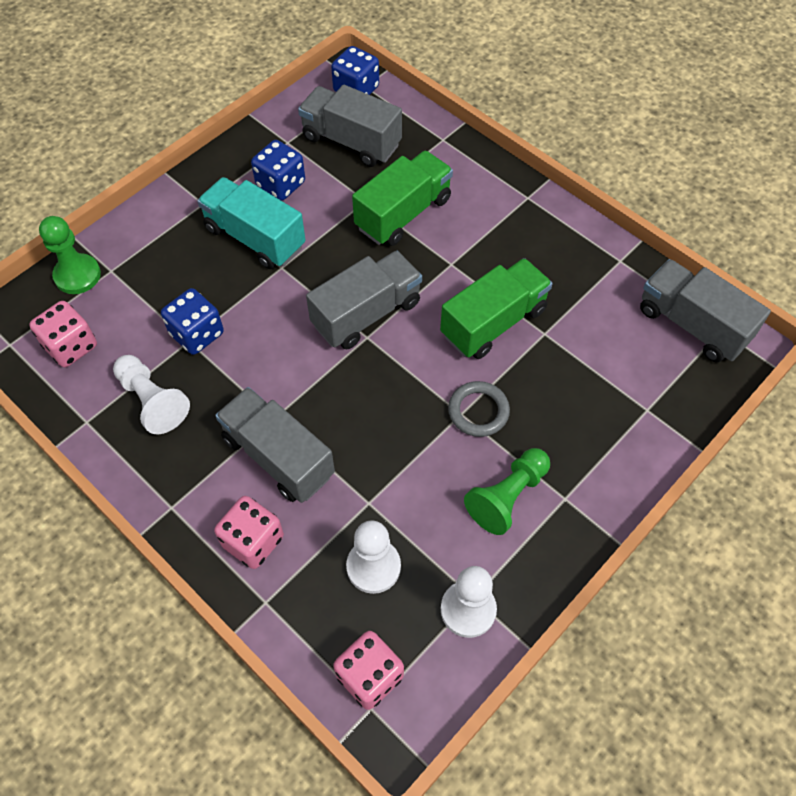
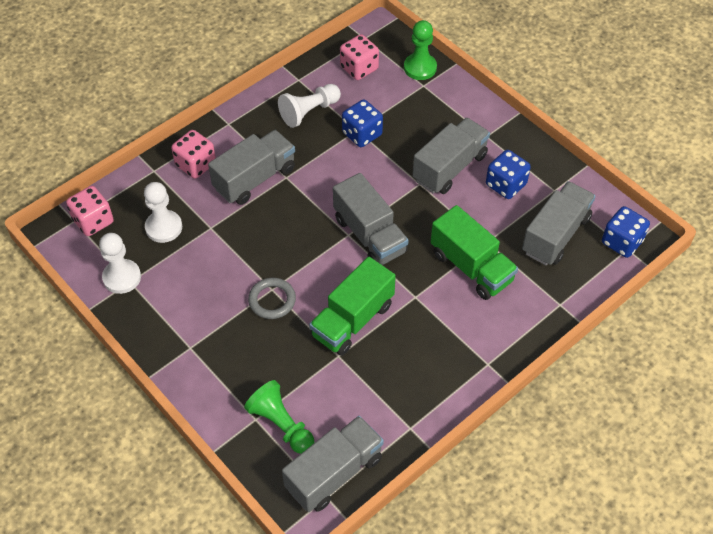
camera: 95 degrees right, 5 degrees down
(255, 238) = (450, 168): turquoise truck -> grey truck
(493, 322) = (352, 320): green truck -> green truck turned 75 degrees clockwise
(507, 497) = (198, 310): green pawn -> green pawn (281, 424)

